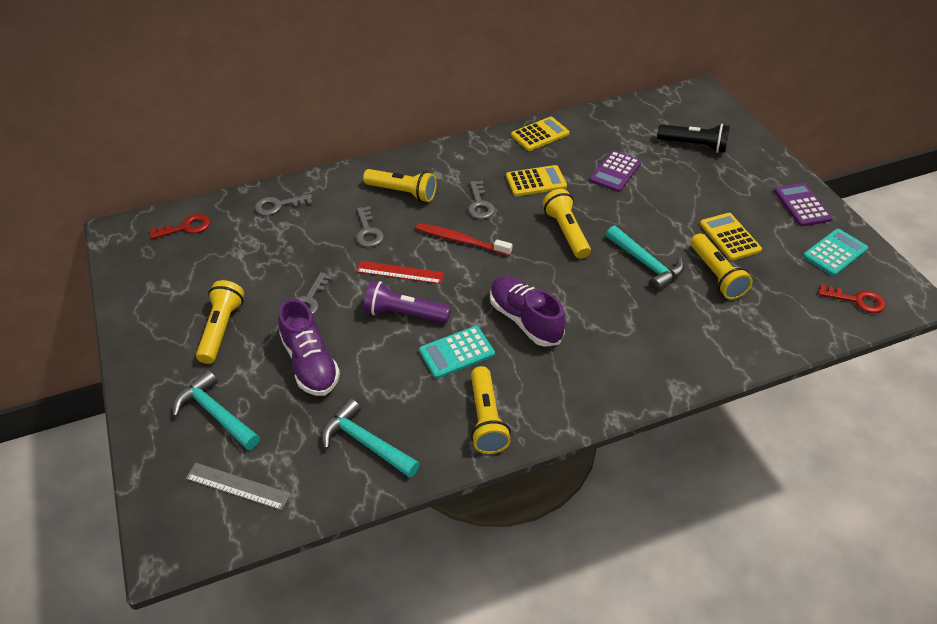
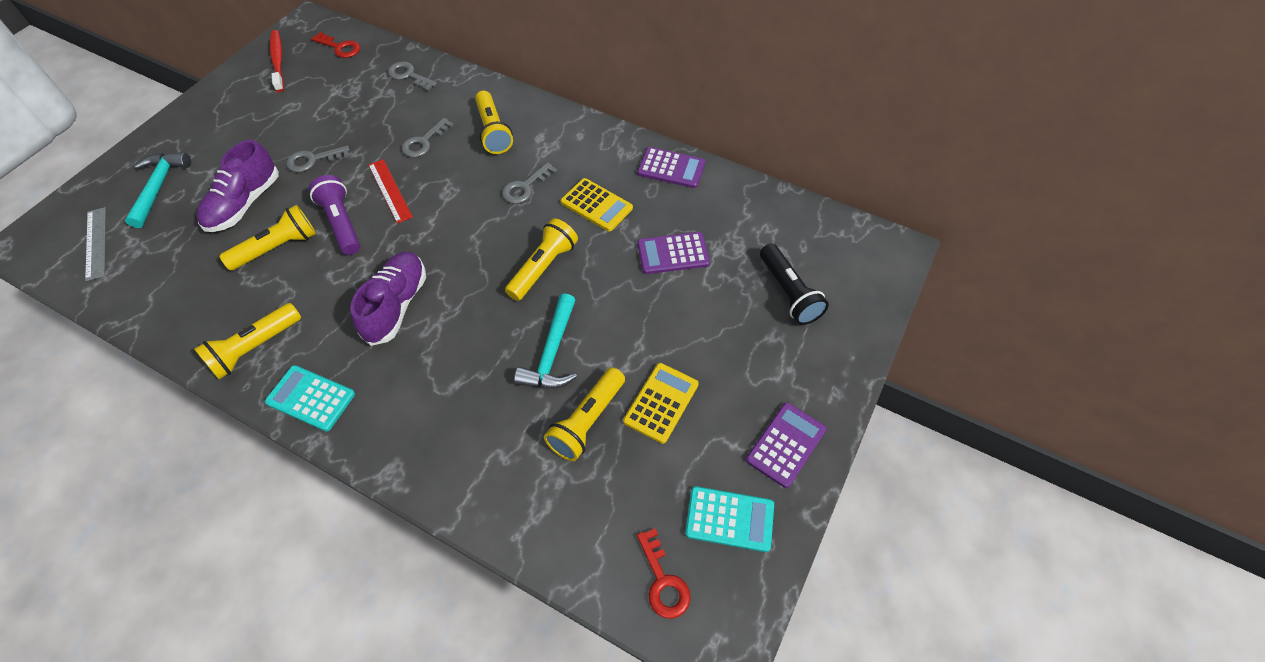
camera: 50 degrees right, 10 degrees up
(221, 329) = (246, 135): yellow flashlight -> yellow flashlight (277, 248)
(366, 443) = (181, 287): turquoise hammer -> none
(456, 352) = (320, 283): turquoise calculator -> turquoise calculator (311, 398)
(461, 241) = (464, 204): red toothbrush -> red toothbrush (278, 61)
(540, 134) = (671, 168): yellow calculator -> purple calculator

